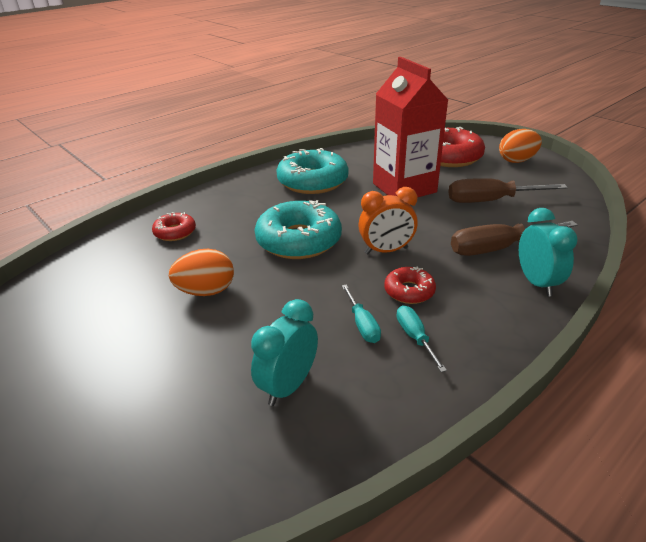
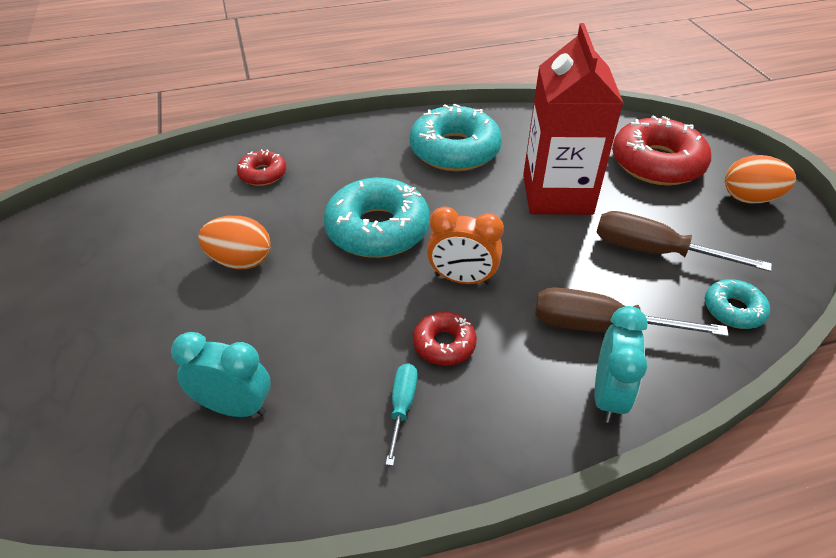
camera: 25 degrees right, 10 degrees up
(288, 386) = (235, 407): turquoise clock -> turquoise clock turned 45 degrees clockwise
(362, 325) = (360, 367): turquoise screwdriver -> none
(561, 216) = (733, 310): none -> turquoise donut

